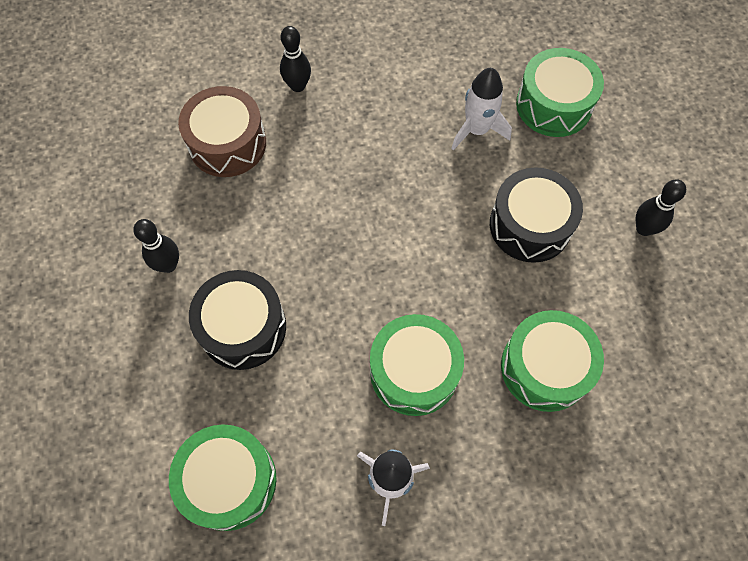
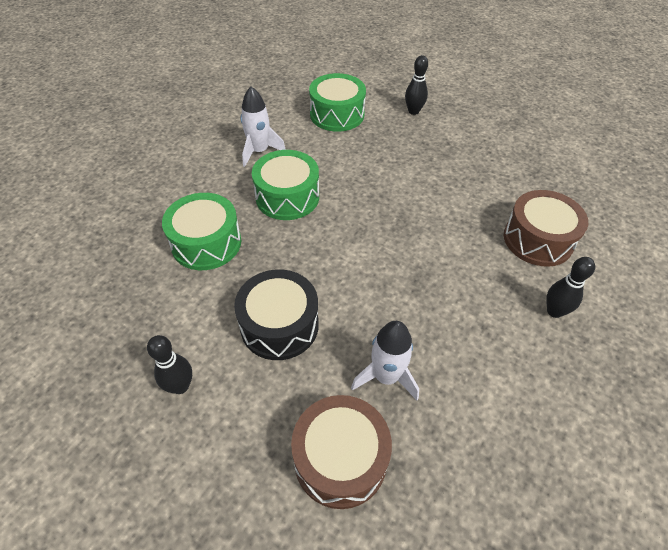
camera: 140 degrees right, 15 degrees down
(168, 265) = (474, 164): black bowling pin -> black bowling pin (413, 111)
(243, 327) = (401, 163): black drum -> none
(553, 105) = (340, 459): green drum -> brown drum

